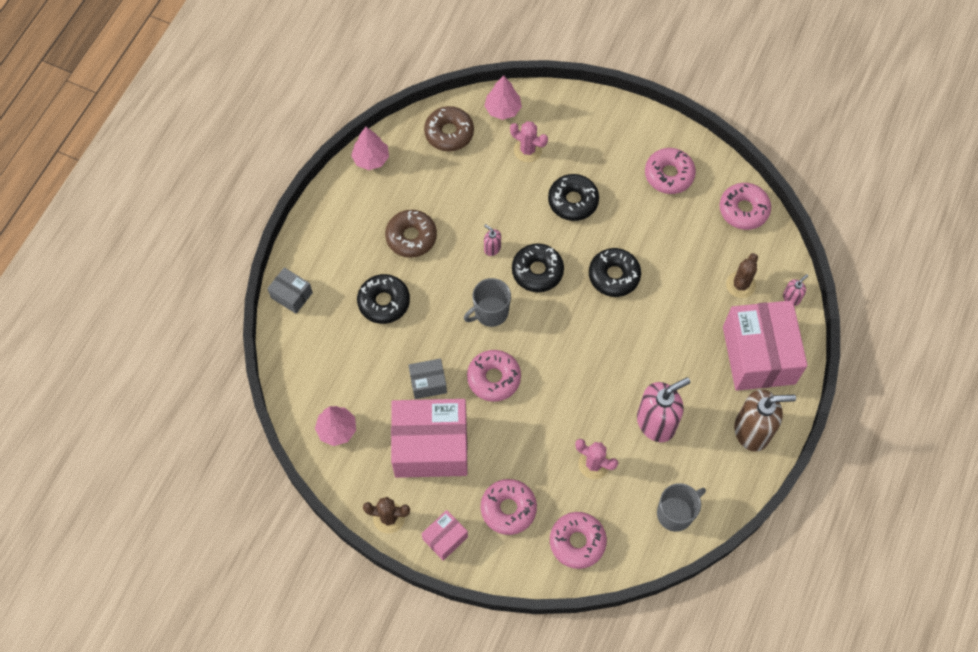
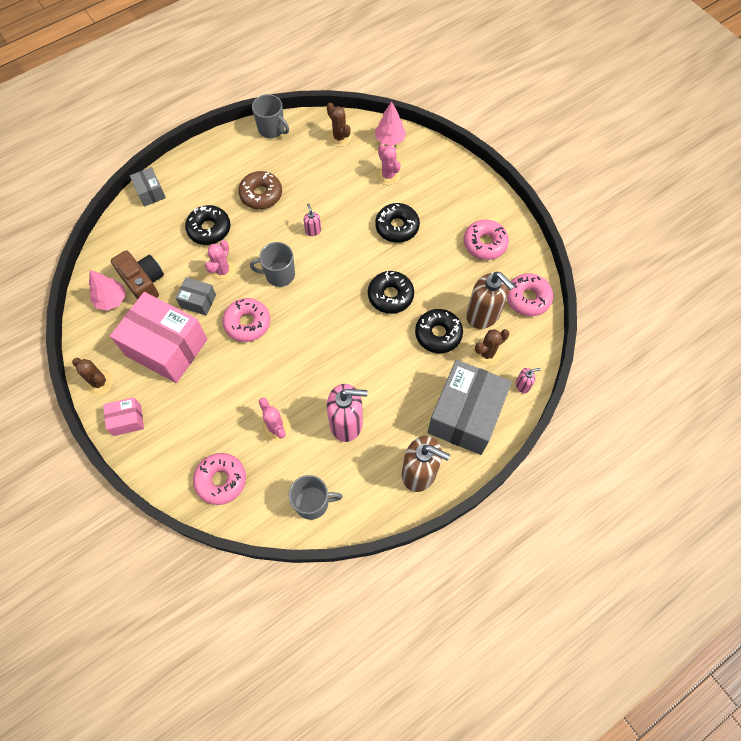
camera: 30 degrees right, 0 degrees up
(357, 394) = (144, 282): none -> brown camera
(371, 159) = (272, 129): pink tree -> grey mug
(430, 338) = (222, 271): none -> pink cactus
(449, 133) = (339, 137): brown donut -> brown cactus
(508, 509) = (188, 425): pink donut -> none
(537, 271) = (335, 263): black donut -> black donut (438, 334)
(713, 248) = (483, 315): none -> brown soap dispenser
(758, 355) = (465, 415): pink box -> grey box

